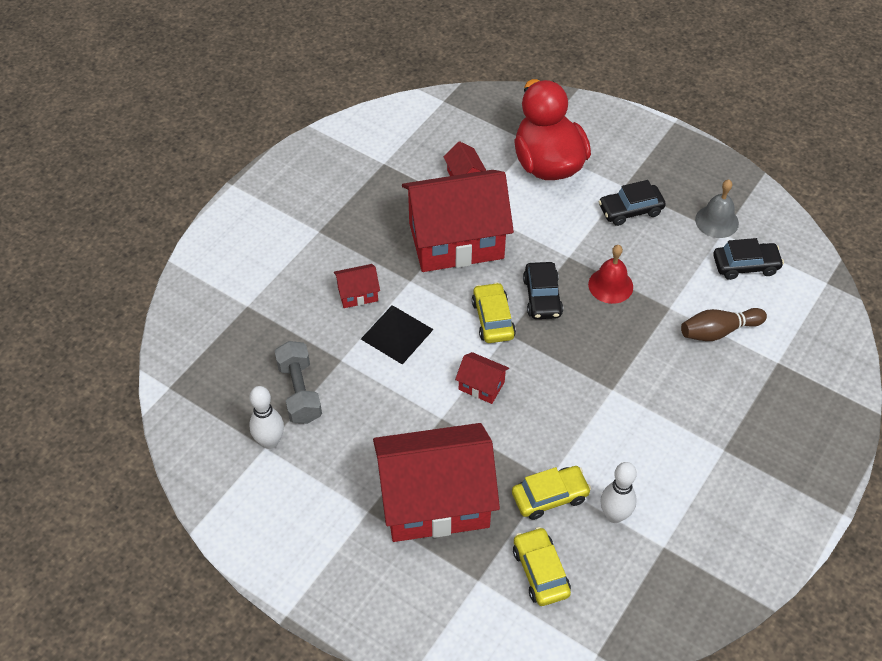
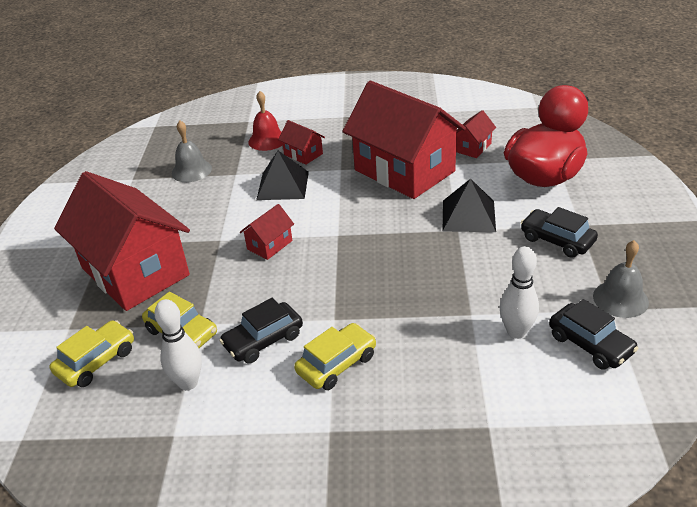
camera: 60 degrees right, 15 degrees down
(270, 442) = (138, 178): white bowling pin -> white bowling pin (516, 332)
(299, 392) = (191, 170): grey dumbbell -> grey bell
(481, 386) = (269, 245): red house -> red house turned 45 degrees clockwise
(493, 319) = (344, 221): yellow car -> yellow car (336, 364)
(542, 297) = (396, 235): black car -> black car (263, 340)
(557, 239) = (468, 215): none -> black pyramid
(610, 285) = (454, 266): red bell -> red bell (267, 140)
(718, 331) = (479, 361): brown bowling pin -> none

